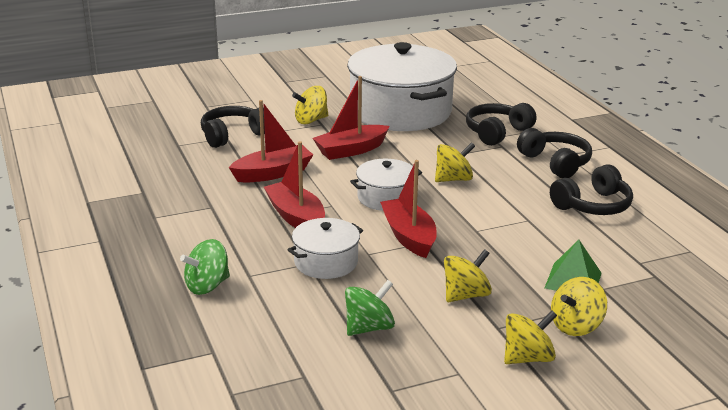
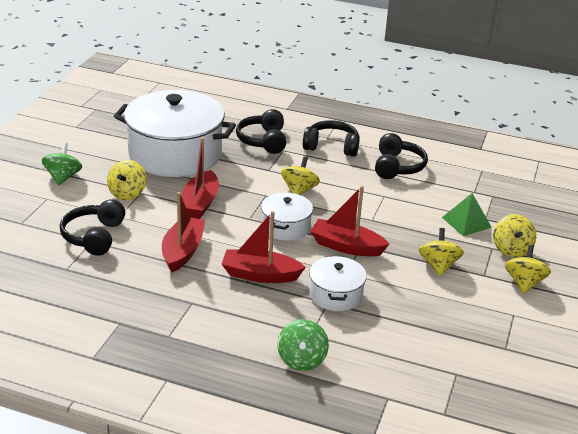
camera: 50 degrees left, 5 degrees up
(369, 328) = (432, 320): green spinning top -> green spinning top (63, 177)

